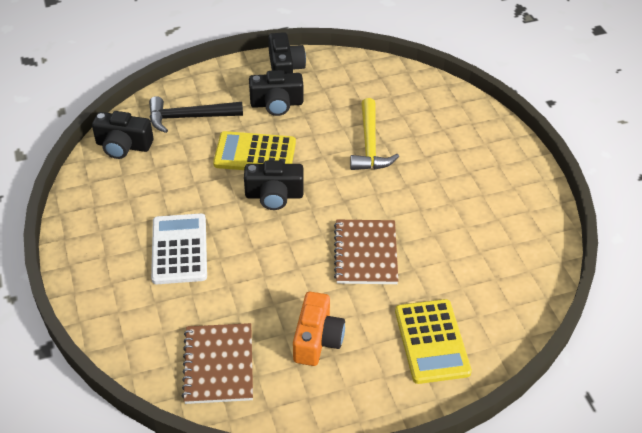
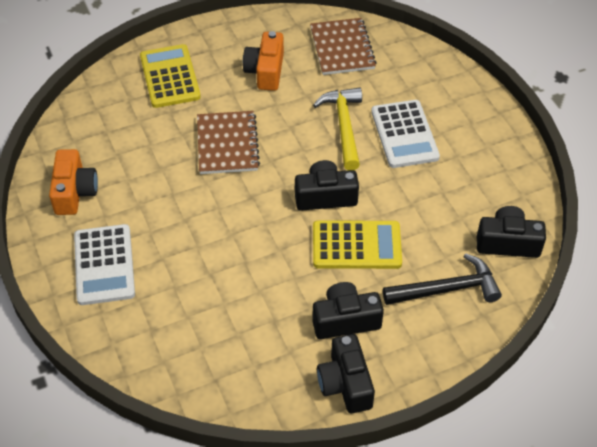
camera: 175 degrees right, 5 degrees up
(370, 145) = (226, 268): yellow hammer -> yellow hammer (344, 126)
(475, 155) = (104, 265): none -> white calculator
(515, 218) = (74, 192): none -> orange camera

